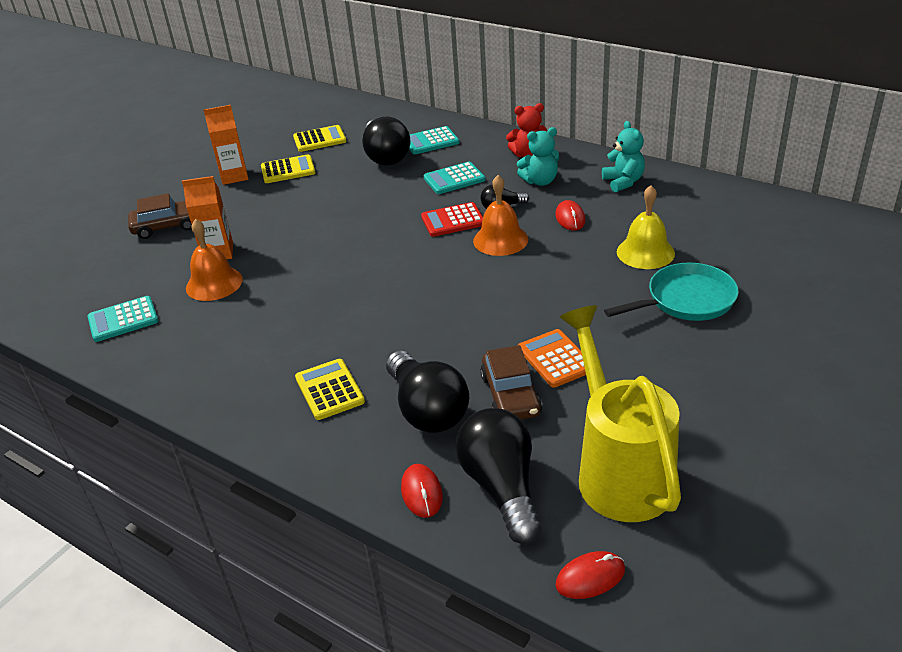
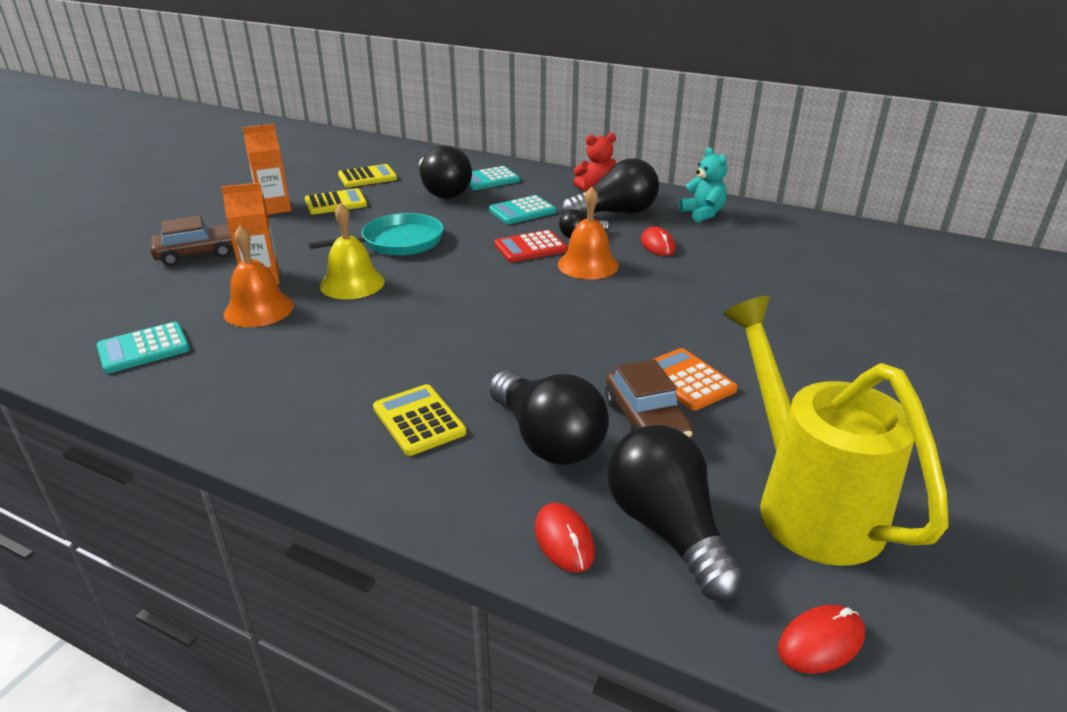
camera: 10 degrees left, 5 degrees down
(540, 181) = (615, 213): turquoise teddy bear -> black light bulb
(645, 252) = (749, 275): yellow bell -> yellow bell (352, 283)
(686, 300) = (811, 319): turquoise pan -> turquoise pan (398, 242)

